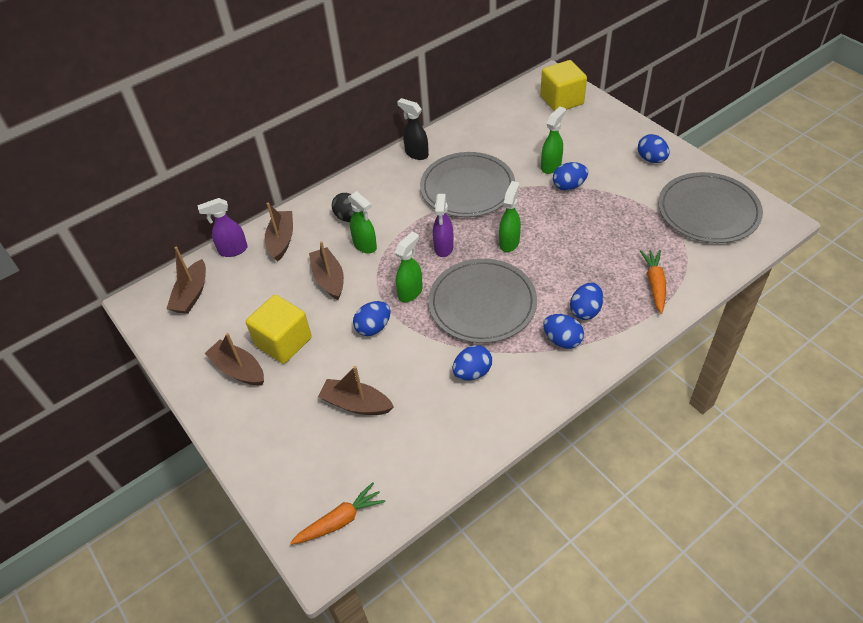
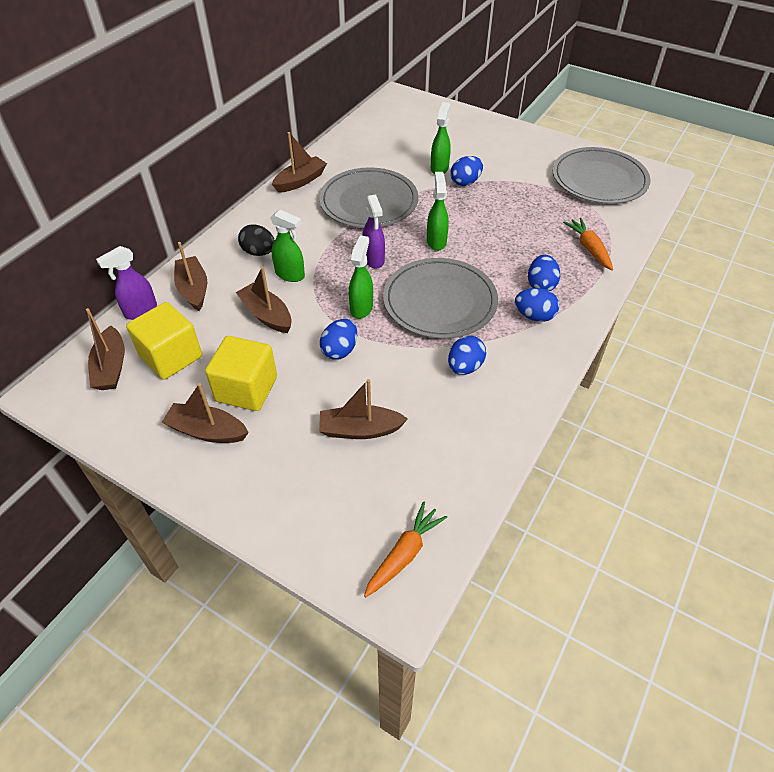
camera: 25 degrees left, 0 degrees up
(416, 154) = (300, 181): black spray bottle -> brown boat
(562, 100) = (418, 112): yellow cube -> yellow cube (171, 356)
(651, 159) = (526, 147): blue egg -> none

